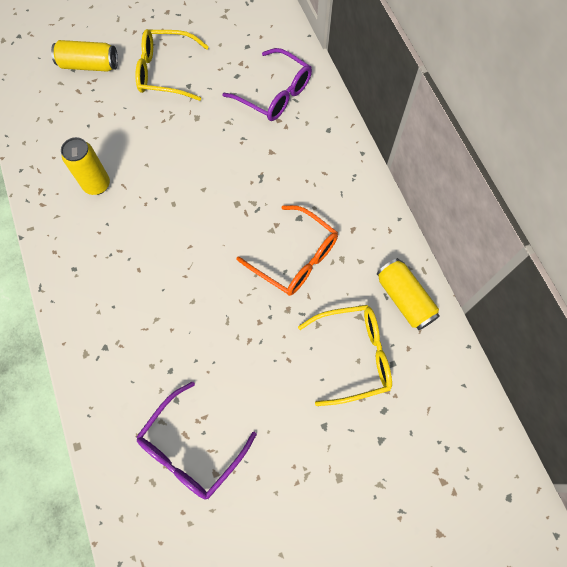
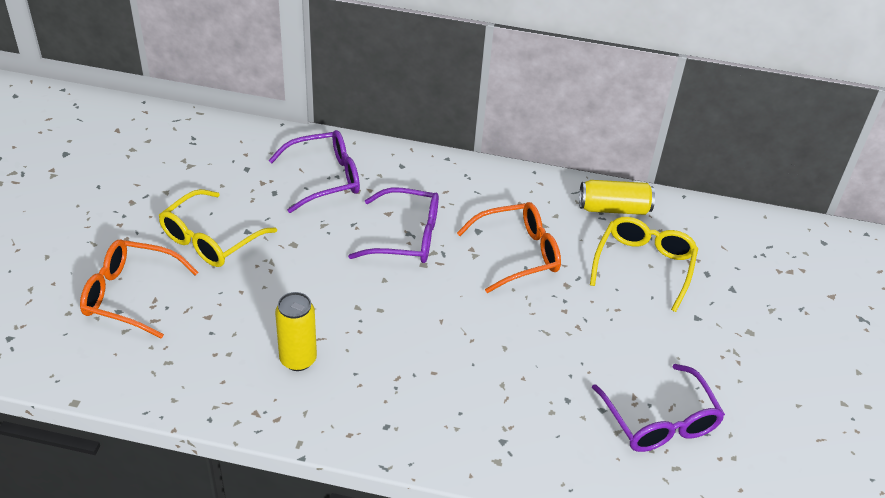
camera: 60 degrees left, 25 degrees down
(89, 65) = (130, 295): yellow can -> orange glasses
(256, 177) = (407, 237): none -> purple glasses

